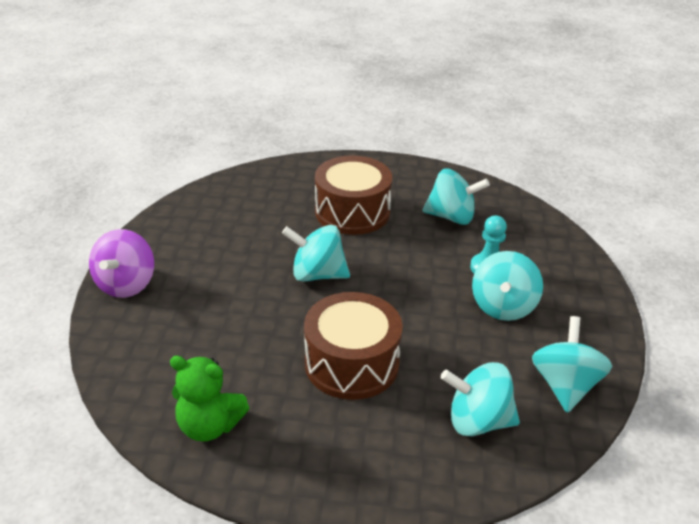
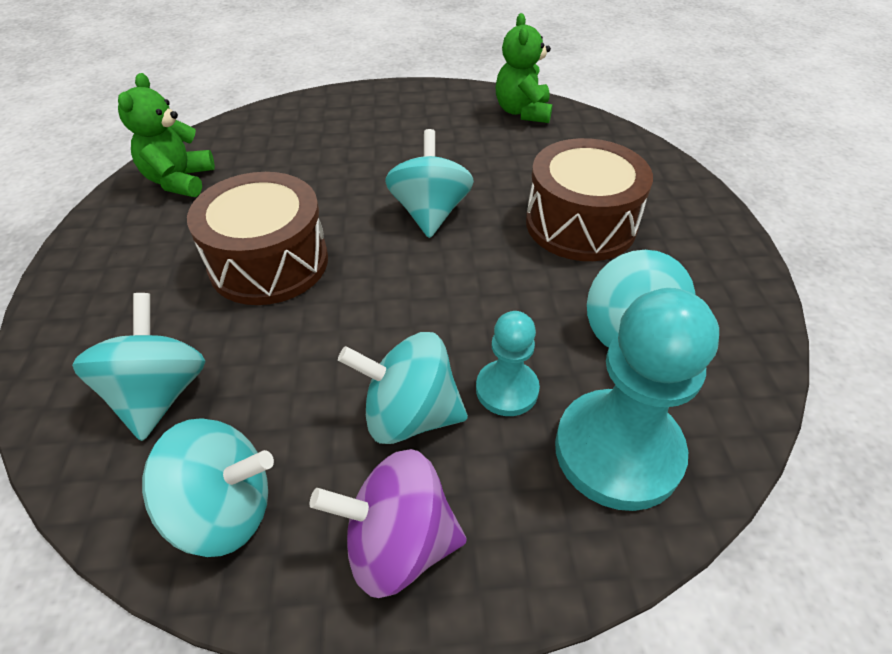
camera: 80 degrees right, 10 degrees up
(126, 284) = (376, 98): purple spinning top -> purple spinning top (398, 543)
(199, 208) = (522, 112): none -> green teddy bear
(529, 240) = (617, 451): none -> turquoise pawn

